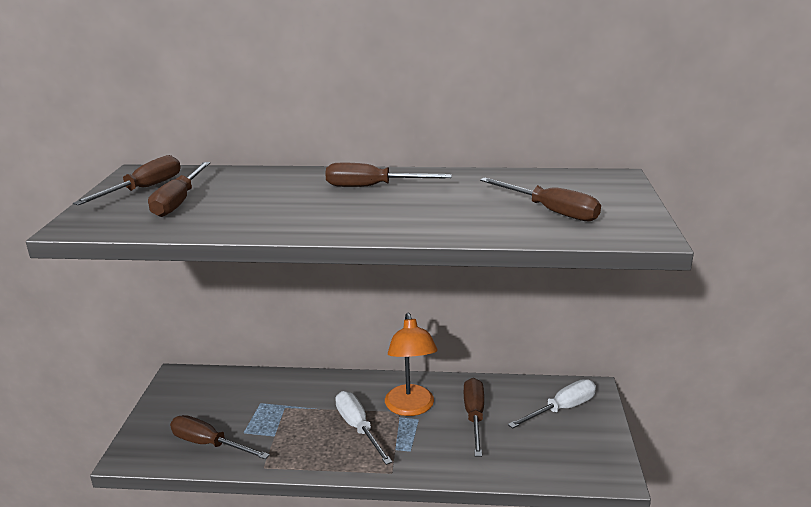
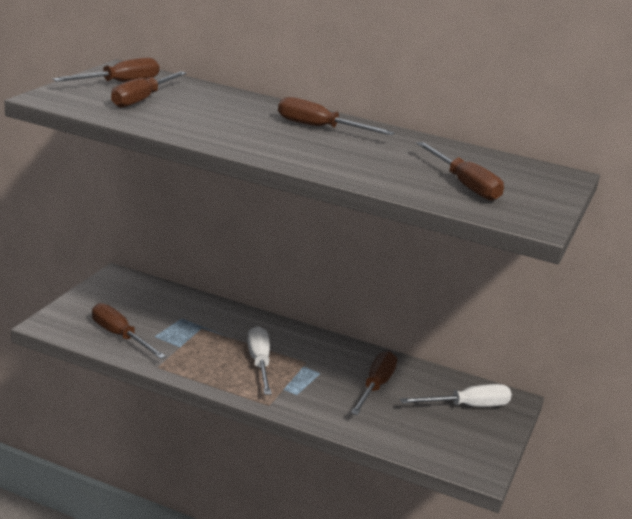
camera: 15 degrees right, 0 degrees up
(411, 408) = (318, 362): orange lamp -> none

